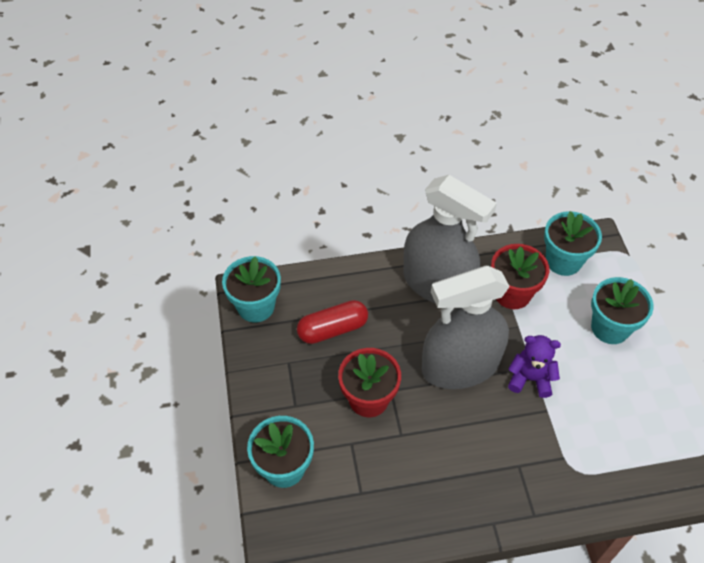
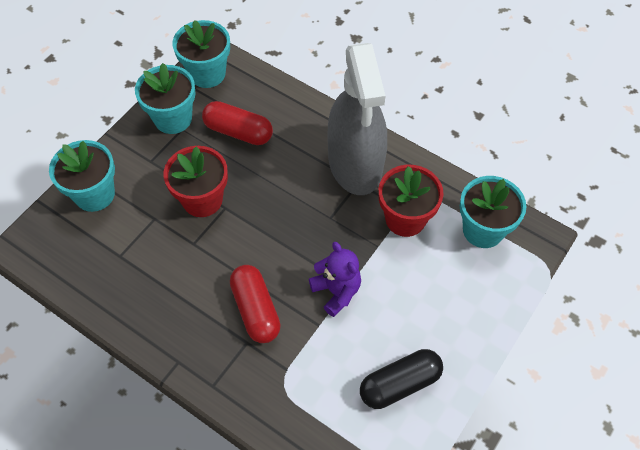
camera: 45 degrees right, 5 degrees up
(460, 366) = (295, 235): grey spray bottle -> none
(498, 439) = (256, 310): none -> red capsule
(610, 328) = (454, 313): turquoise flower pot -> turquoise flower pot (173, 118)
(634, 400) = (400, 384): none -> black capsule

